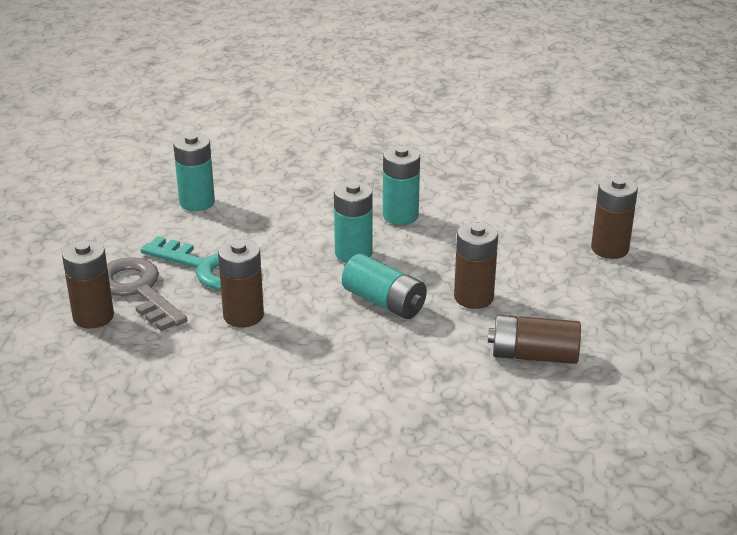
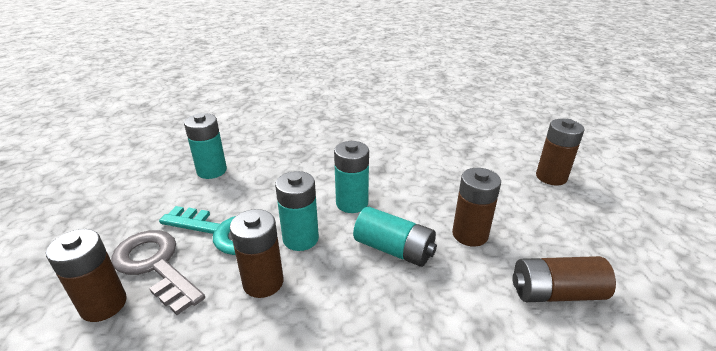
camera: 10 degrees left, 0 degrees up
(400, 216) = (379, 166): turquoise battery -> turquoise battery (300, 238)

